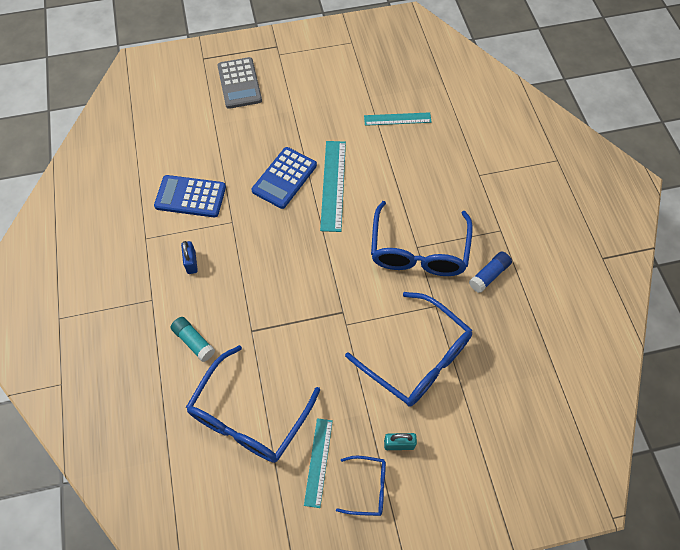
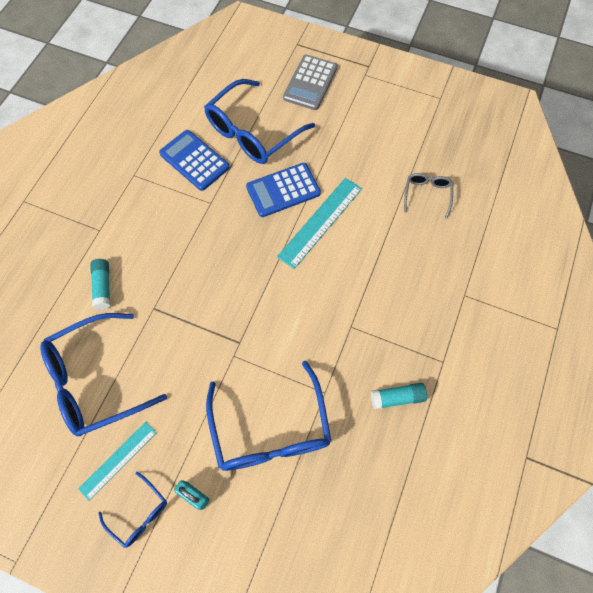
camera: 35 degrees right, 5 degrees up
(191, 262) = (152, 218): blue padlock -> none
(397, 119) = (427, 195): turquoise ruler -> grey glasses
(418, 251) = (349, 331): blue glasses -> blue glasses (252, 132)
(489, 275) = (397, 397): blue glue stick -> turquoise glue stick

